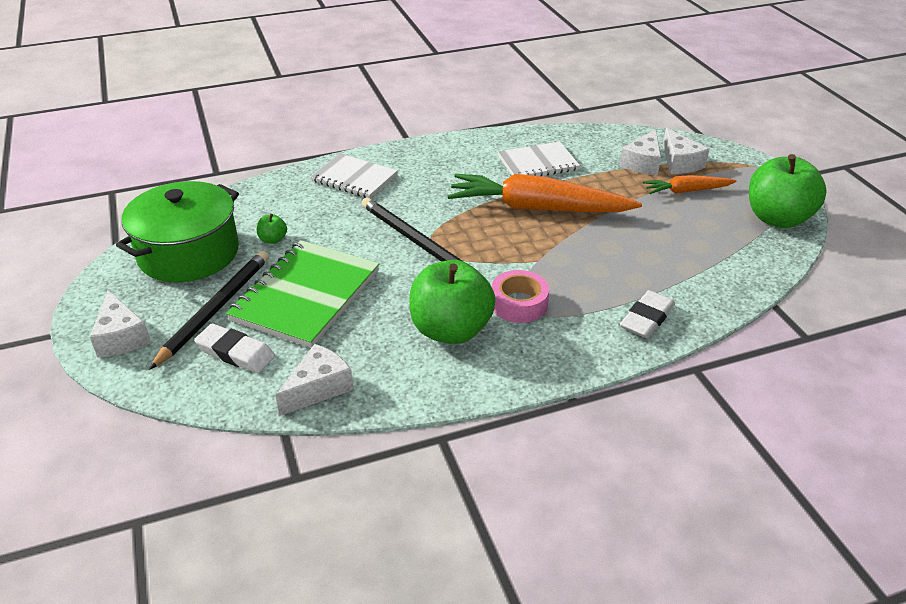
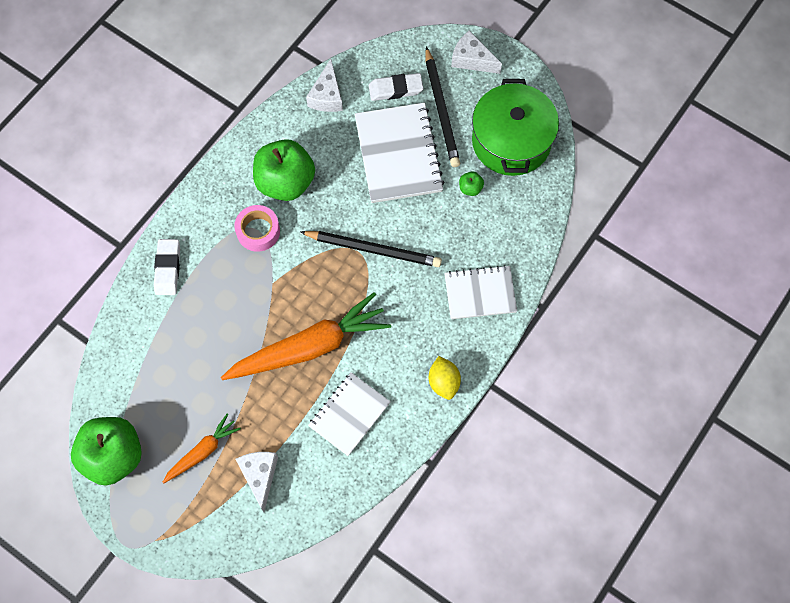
camera: 145 degrees right, 30 degrees up
(306, 295) = (398, 154): green notebook -> white notebook
(442, 150) = (443, 382): none -> yellow lemon
(680, 162) = (227, 498): white cheese -> none

